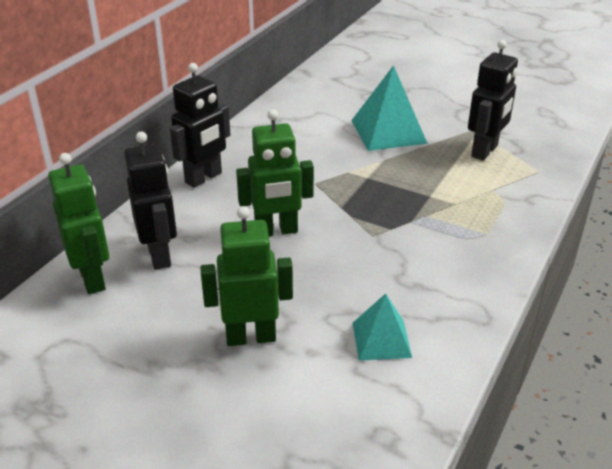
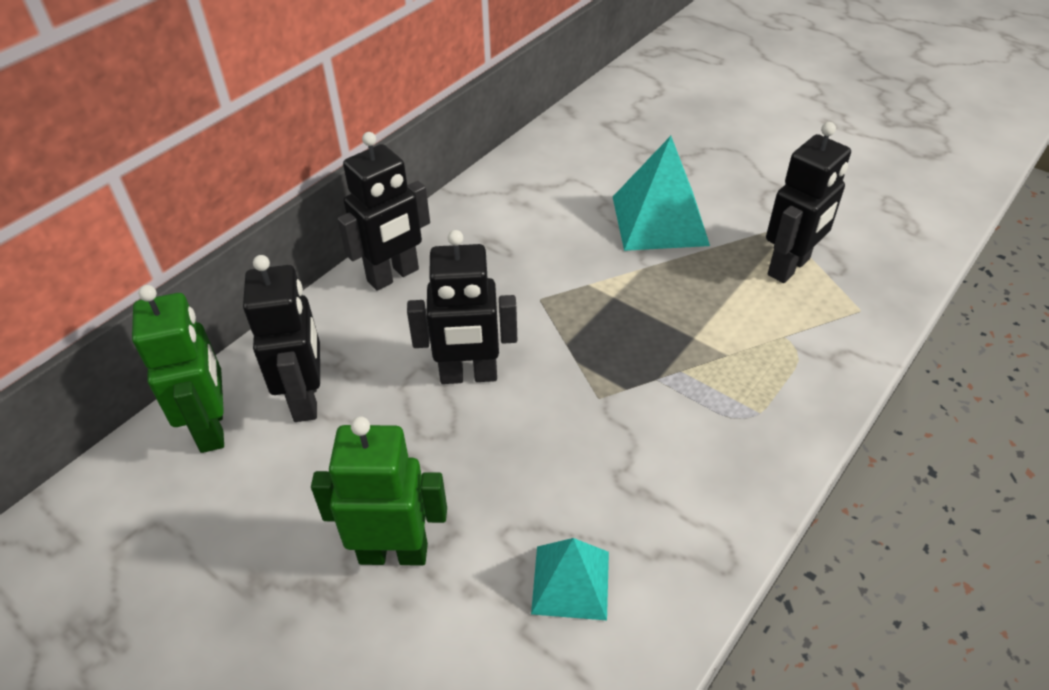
camera: 10 degrees right, 10 degrees up
(276, 231) = (468, 375): green robot -> black robot

